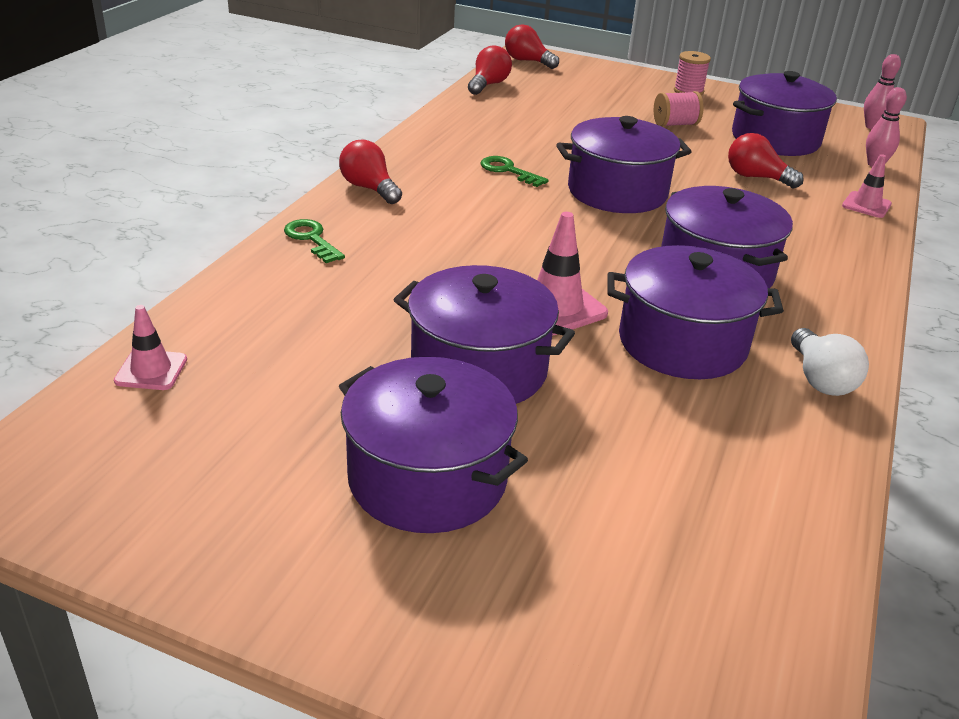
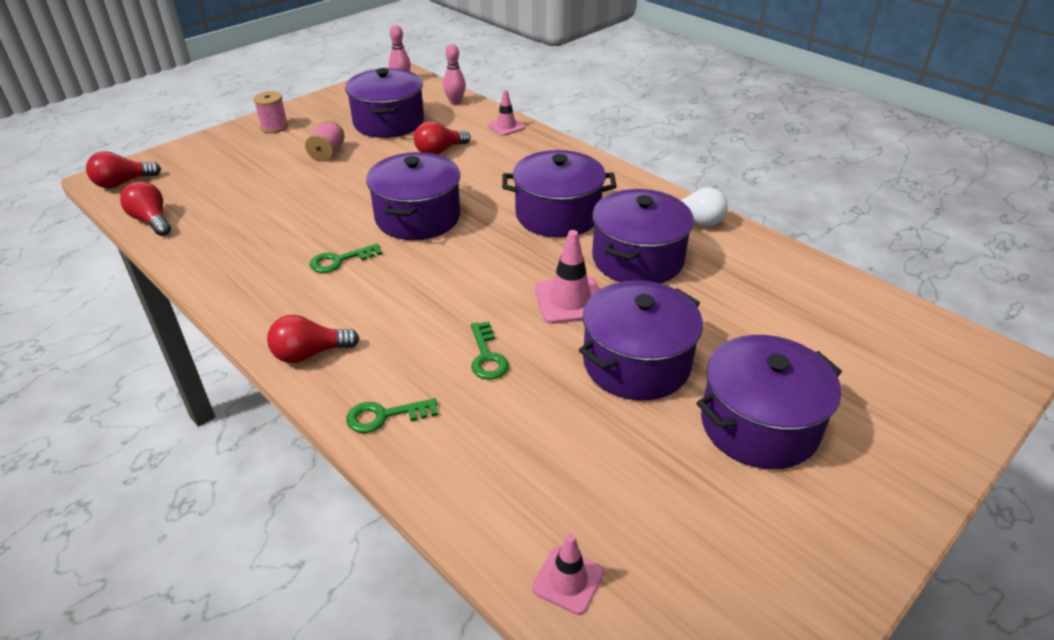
camera: 65 degrees left, 5 degrees up
(425, 273) = (487, 356): none -> green key

